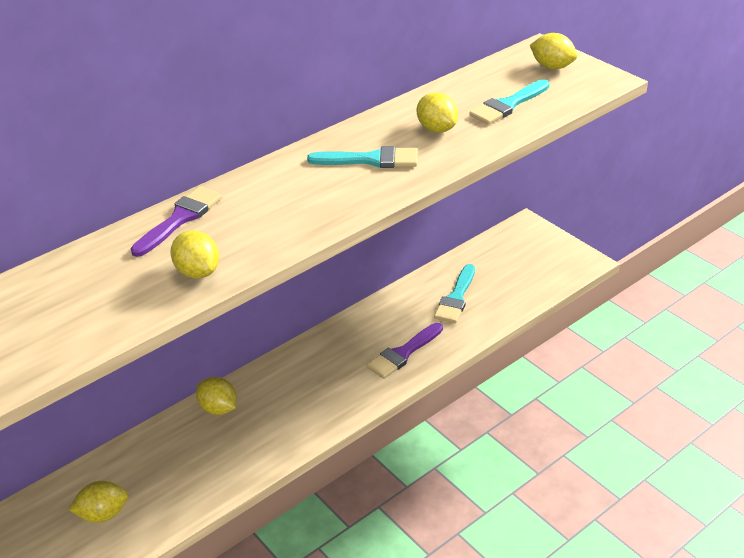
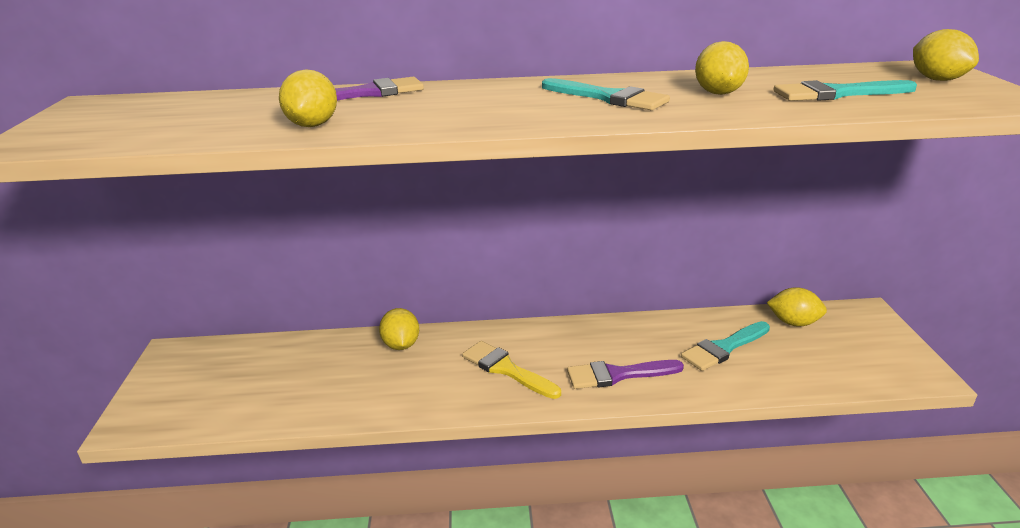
camera: 35 degrees right, 10 degrees down
(103, 514) = (223, 383): yellow lemon -> yellow lemon (793, 323)
(321, 387) = (506, 369): none -> yellow brush

